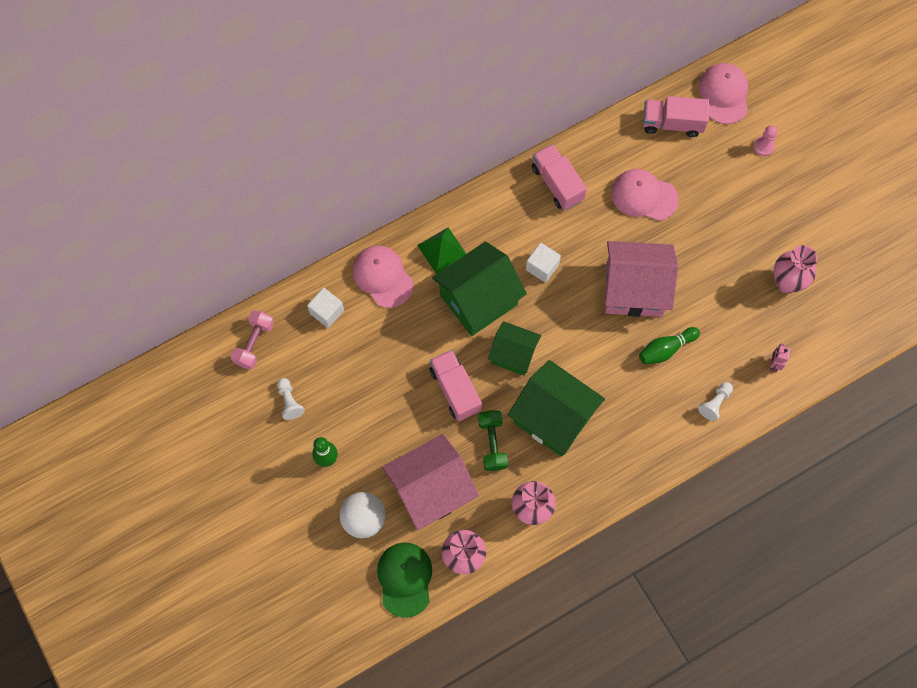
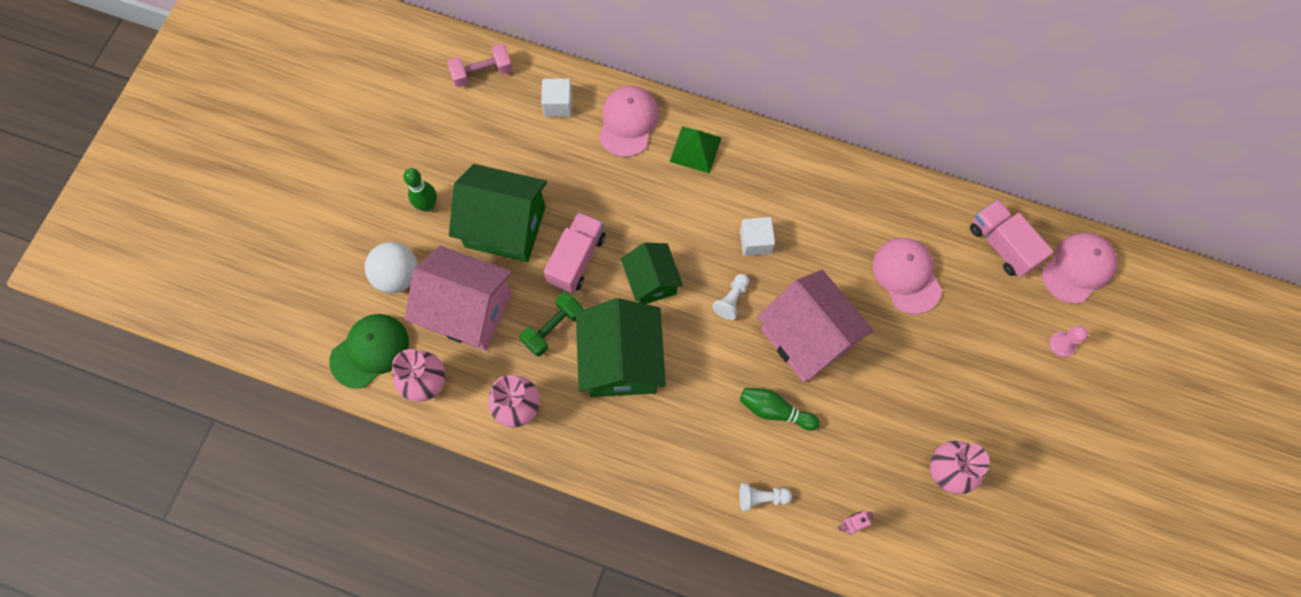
camera: 50 degrees right, 0 degrees up
(289, 402) = (454, 138): white pawn -> white pawn (731, 299)
(478, 300) = (676, 213): green house -> green house (505, 227)
(557, 184) = (846, 193): pink truck -> none

